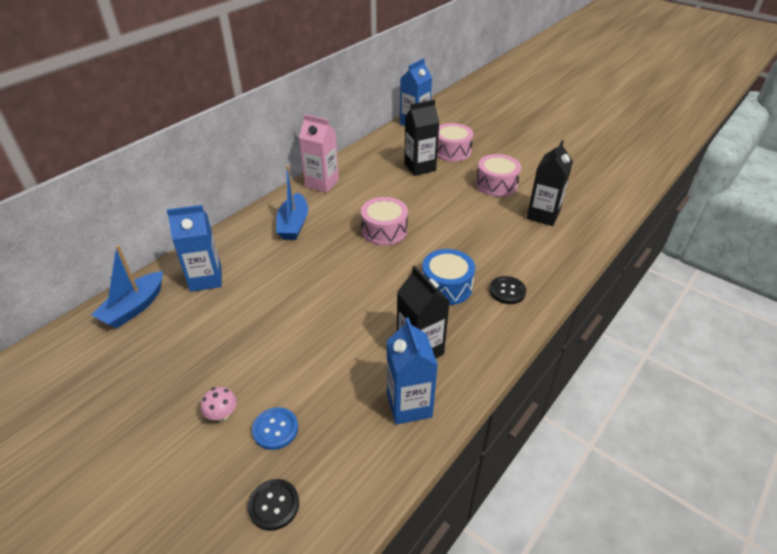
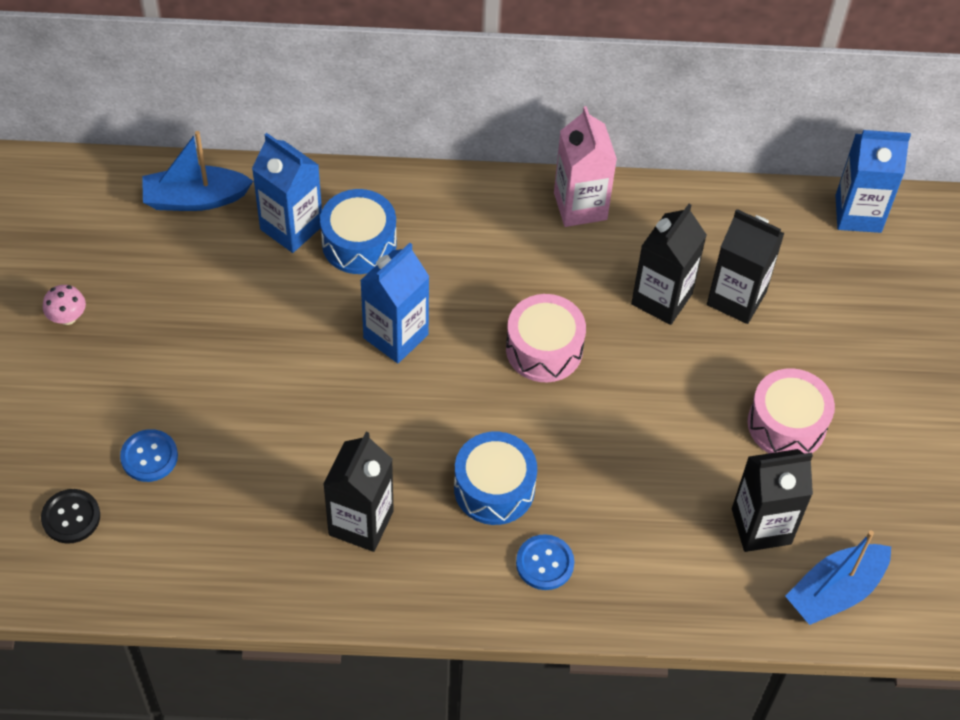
camera: 50 degrees right, 15 degrees up
(222, 414) = (130, 397): pink mushroom -> pink mushroom (67, 317)
(249, 259) = (359, 243): none -> blue drum
(293, 224) = (464, 239): blue boat -> blue boat (835, 591)
(397, 185) = (661, 299): none -> black carton
(409, 405) = (272, 560): blue carton -> blue carton (396, 336)
(452, 151) = (824, 313): pink drum -> none
(507, 291) = (545, 563): black button -> blue button

